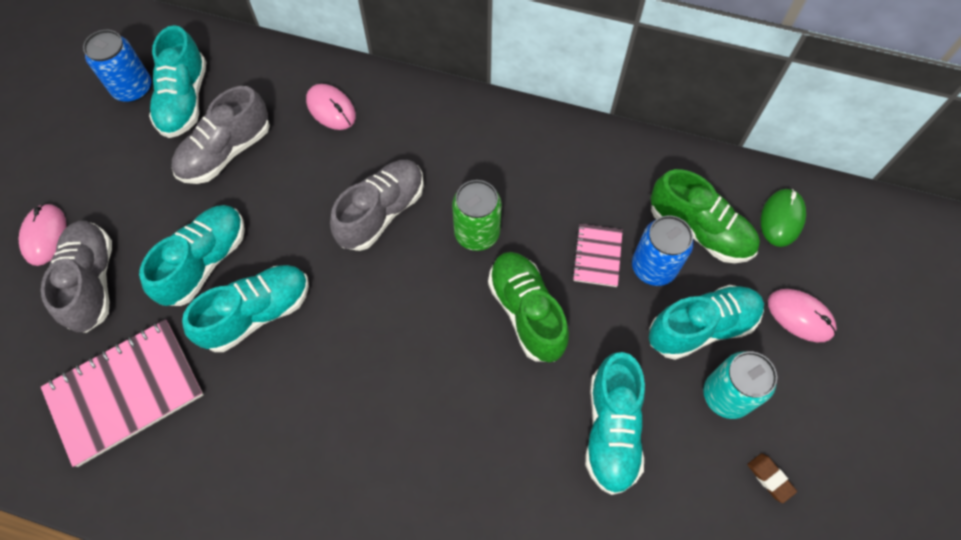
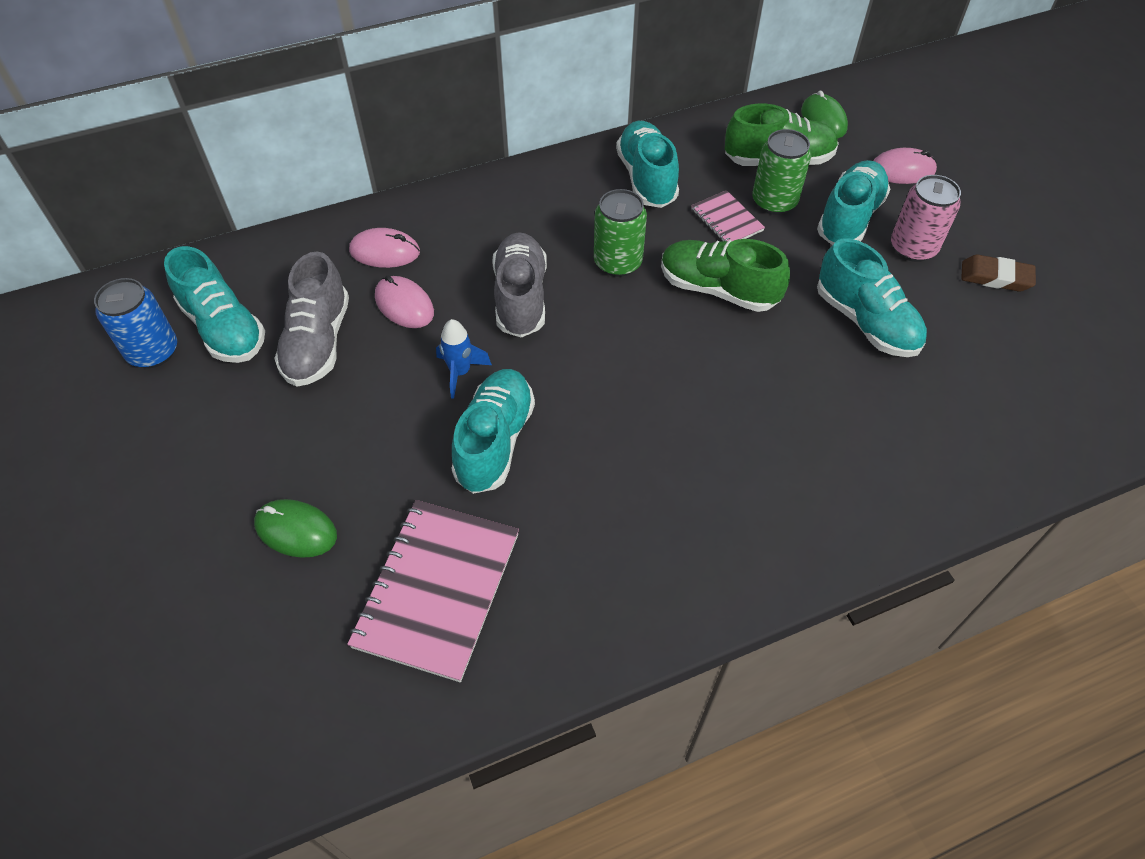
camera: 40 degrees left, 10 degrees down
(45, 235) = (194, 529): pink mouse -> pink mouse (404, 305)
(92, 282) = (296, 530): grey shoe -> green mouse
(205, 262) = (397, 437): turquoise shoe -> turquoise shoe (646, 179)
(287, 243) = (460, 372): none -> blue rocket
(653, 267) = (774, 202): blue can -> green can
(726, 395) = (913, 248): turquoise can -> pink can
(770, 478) = (995, 277): brown eraser -> brown eraser, size x1.50

